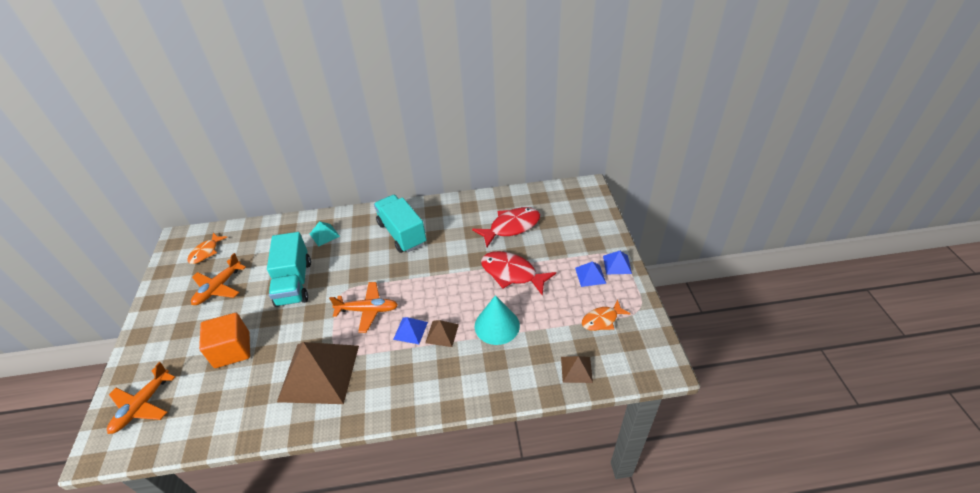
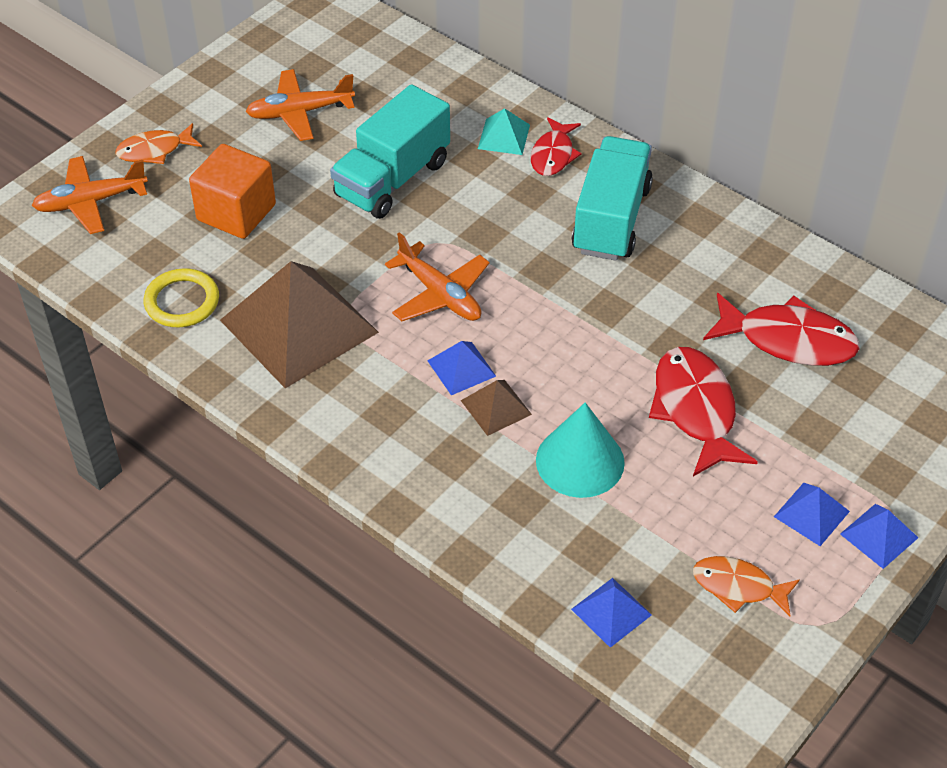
camera: 45 degrees right, 5 degrees up
(206, 252) = (333, 46): orange fish -> orange fish (155, 150)
(247, 410) = (182, 301): none -> yellow ring
(352, 227) = (553, 154): none -> red fish
(576, 369) = (611, 612): brown pyramid -> blue pyramid

